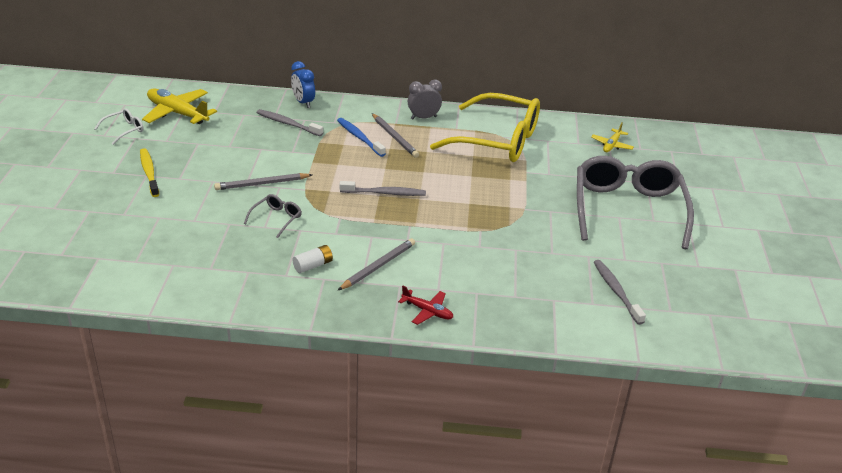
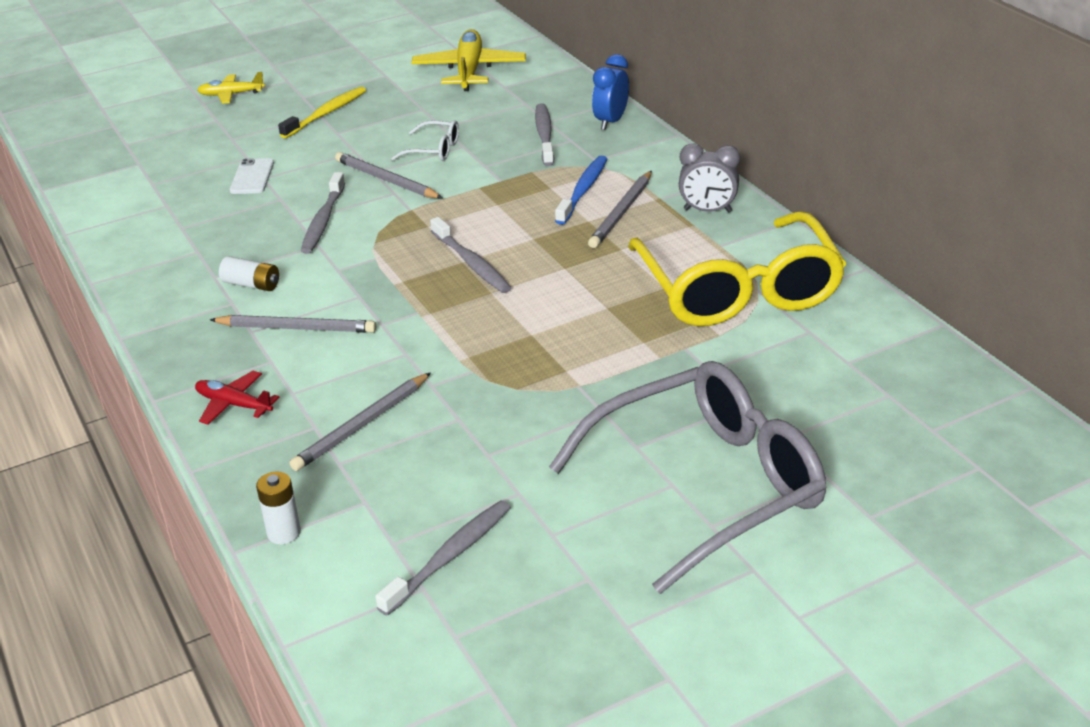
camera: 60 degrees right, 0 degrees up
(124, 130) = (392, 64): white glasses -> white glasses (434, 150)
(187, 223) = (252, 177): none -> white phone
(276, 219) = (323, 221): grey glasses -> grey toothbrush
(423, 118) = (707, 211): grey clock -> grey clock turned 150 degrees clockwise
(427, 311) = (233, 404): red plane -> red plane turned 120 degrees clockwise
(491, 278) = (362, 425): none -> grey pencil
(555, 332) = (284, 533): none -> white battery
(611, 145) = (893, 397): yellow plane -> yellow plane (231, 94)

